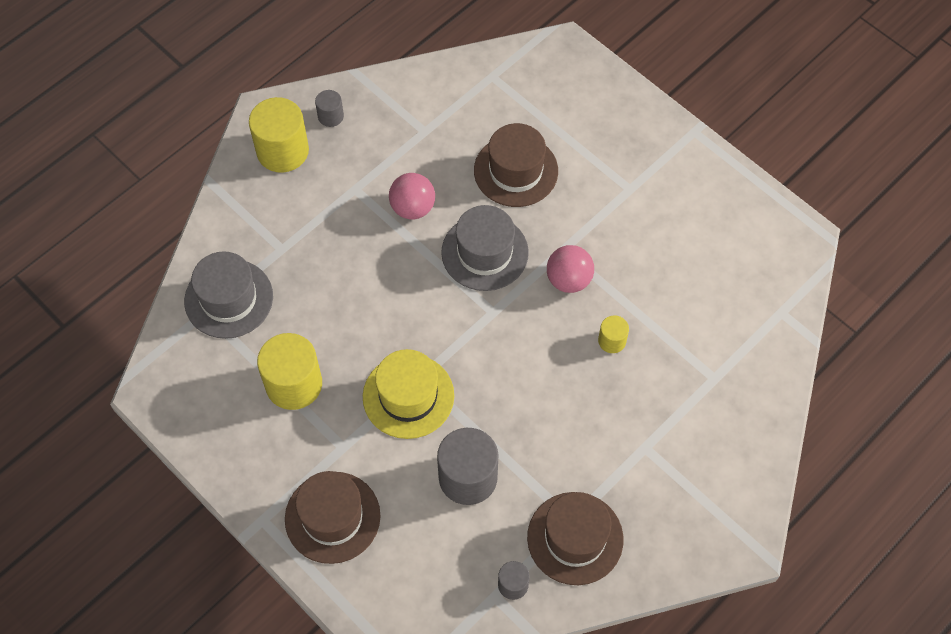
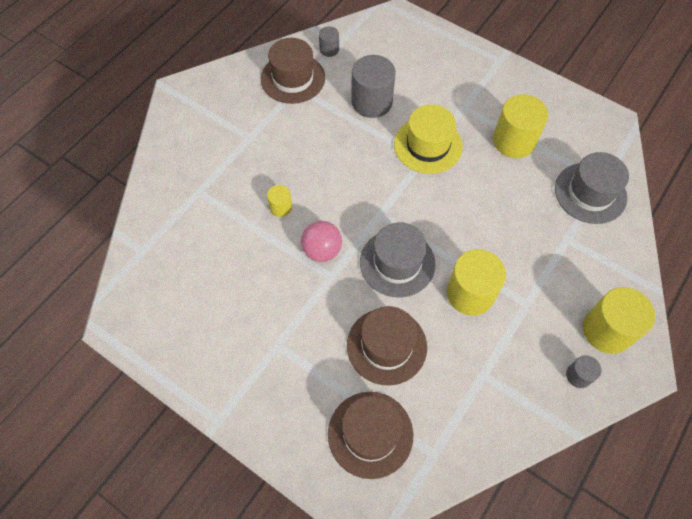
camera: 170 degrees right, 0 degrees up
(332, 517) = (455, 67): brown hat -> brown hat (370, 434)
(412, 208) = (470, 293): pink ball -> yellow cylinder

